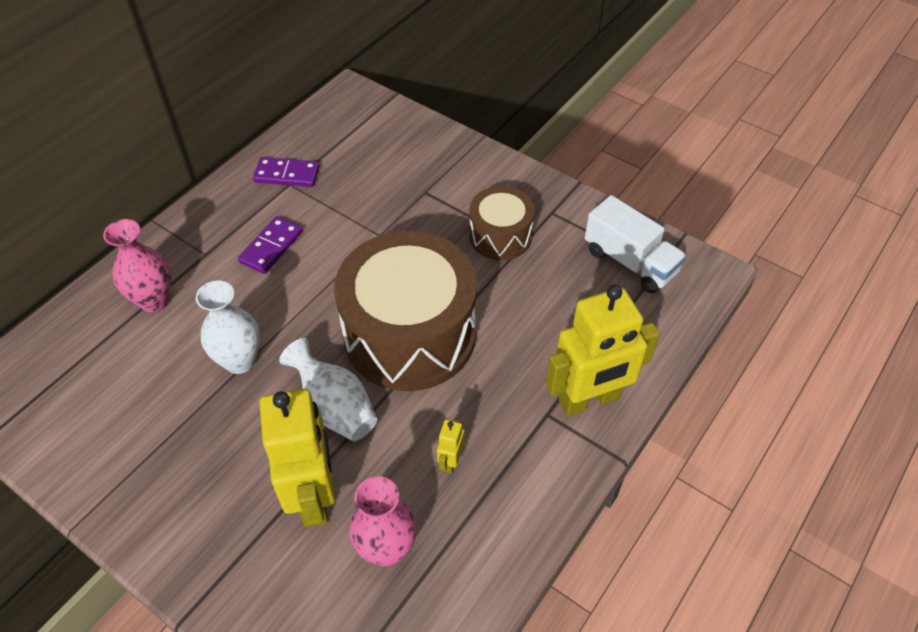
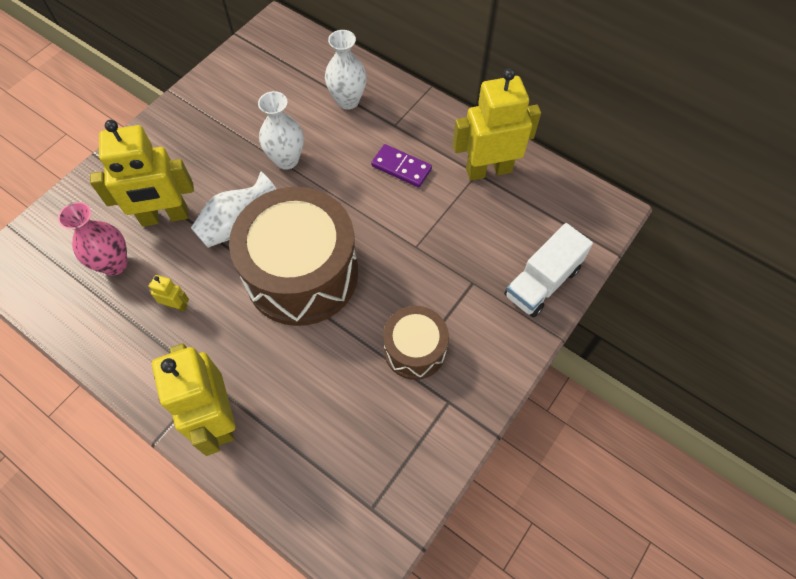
camera: 90 degrees right, 10 degrees up
(154, 300) = (348, 101): pink vase -> white vase
(287, 175) = (488, 170): purple domino -> yellow robot
(630, 261) = (379, 477): white truck -> white truck (542, 282)

